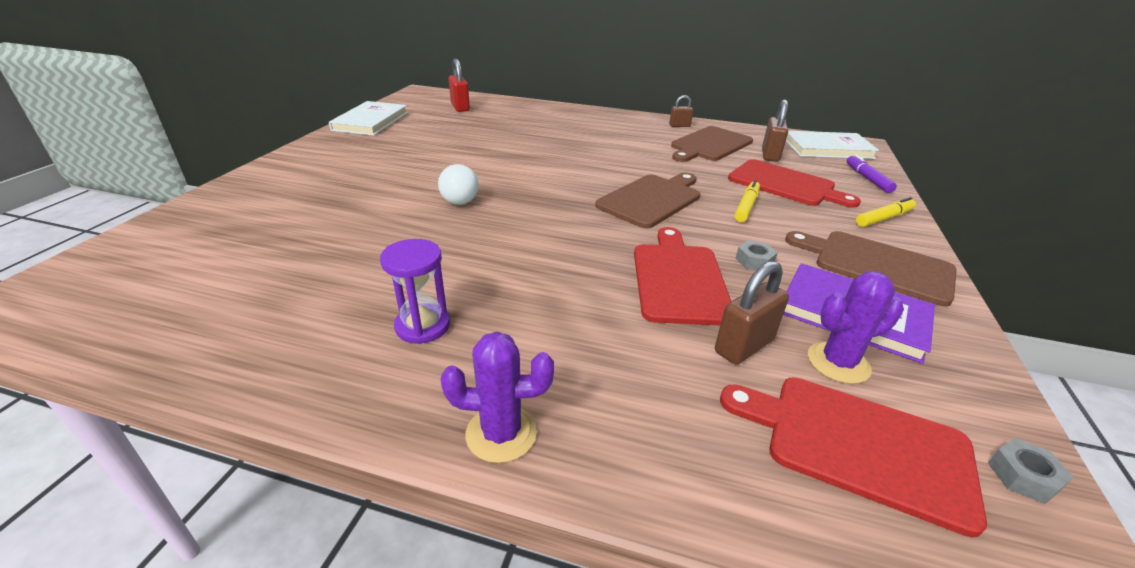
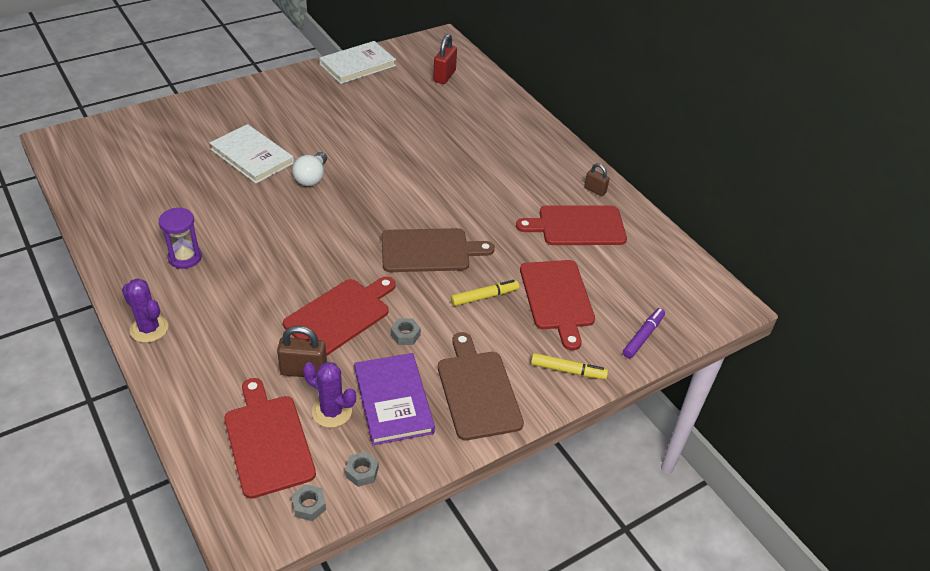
camera: 40 degrees right, 10 degrees up
(709, 145) = (577, 226): brown cutting board -> red cutting board
(770, 155) = (609, 266): brown padlock -> none
(827, 148) = (683, 290): white book -> white book (252, 156)
(970, 395) = (362, 472): none -> grey nut

